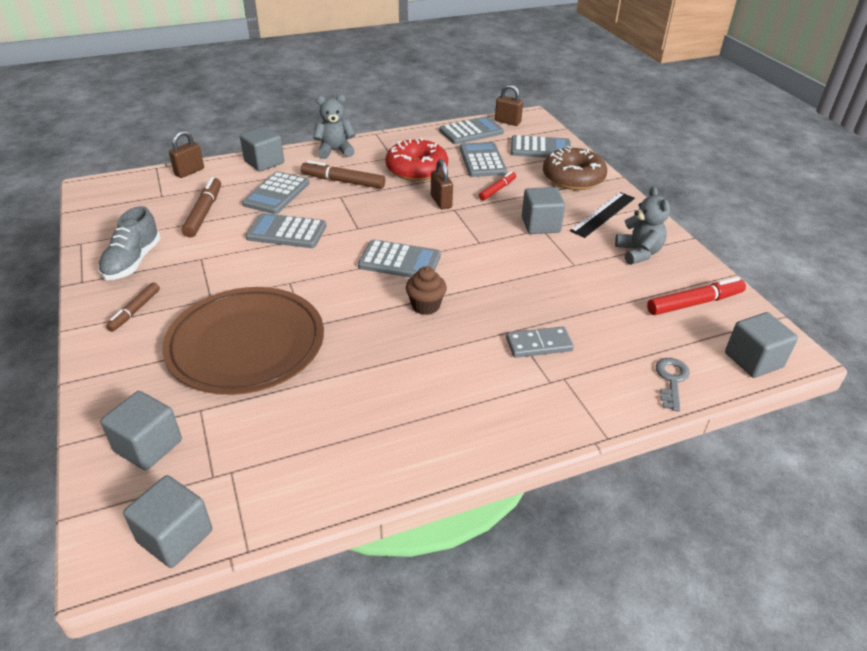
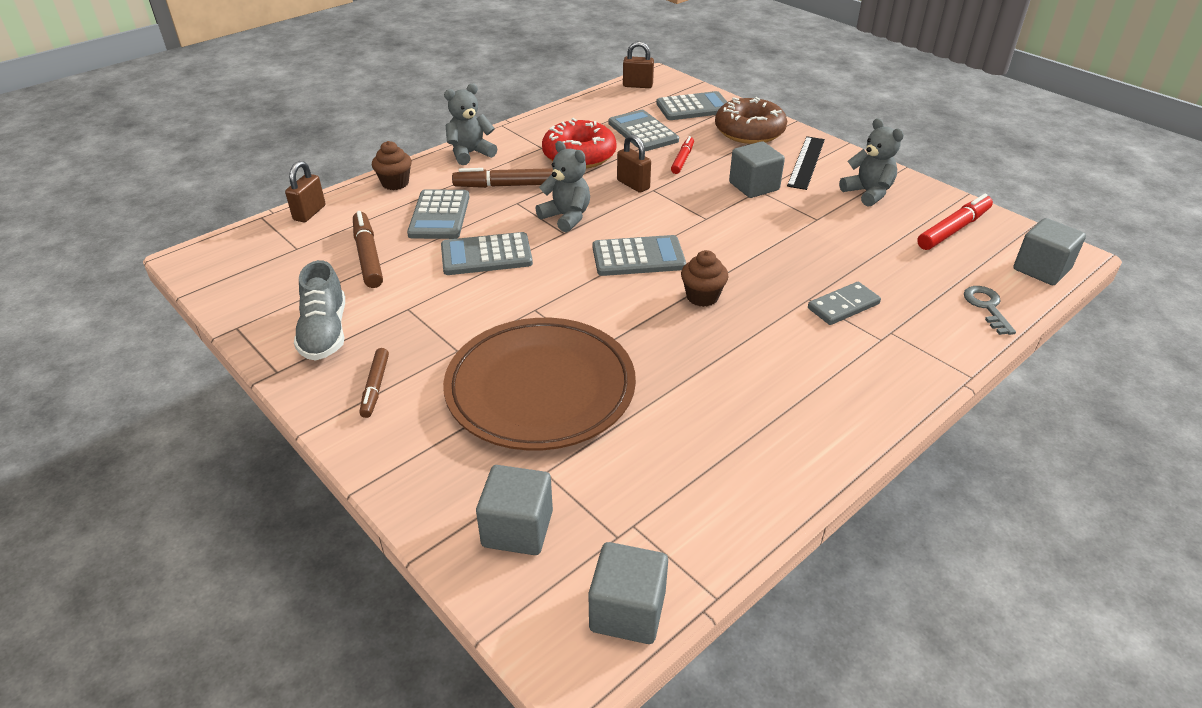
camera: 20 degrees left, 0 degrees up
(264, 162) = (395, 183): grey cube -> brown cupcake
(368, 216) = (566, 217): none -> grey teddy bear
(471, 132) = (607, 103): grey calculator -> none

